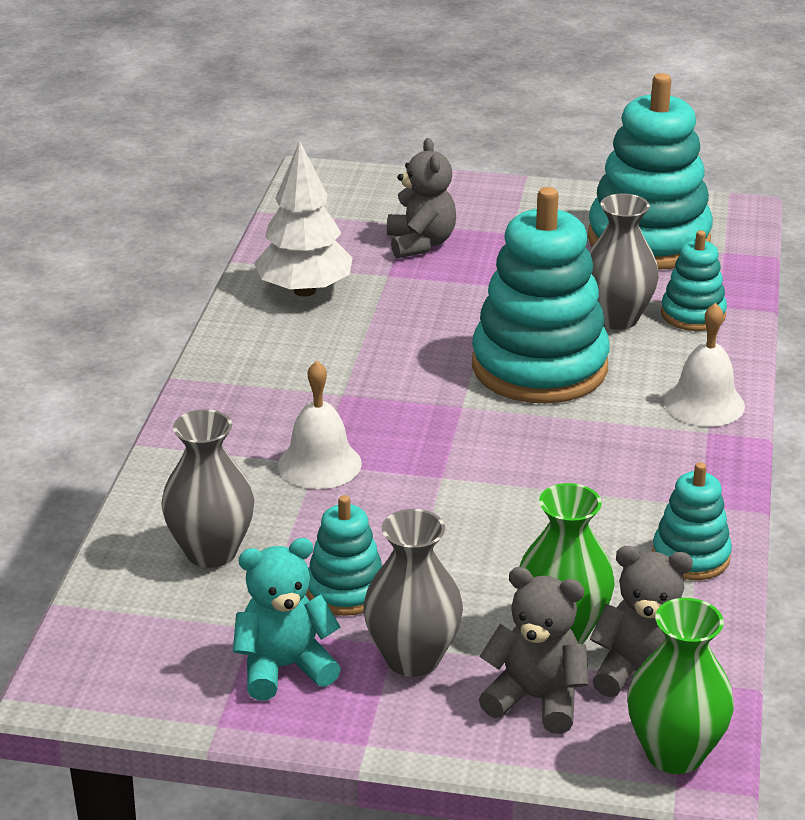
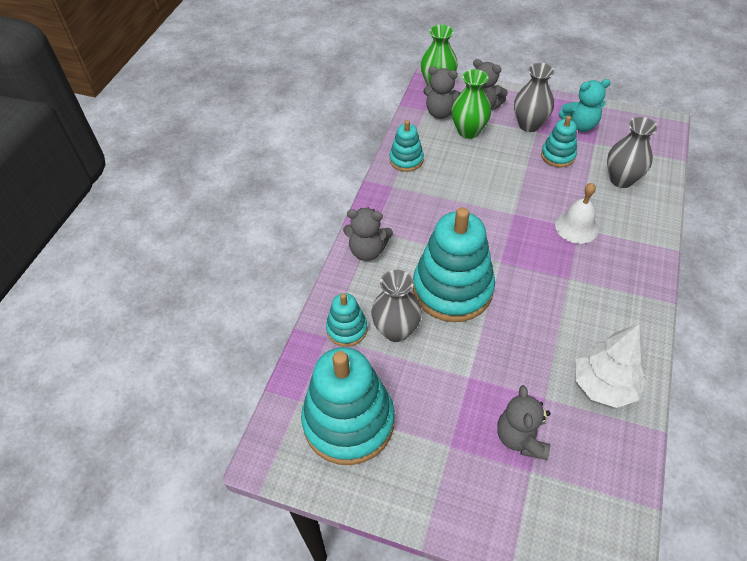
camera: 170 degrees left, 20 degrees up
(704, 403) = (367, 250): white bell -> grey teddy bear

